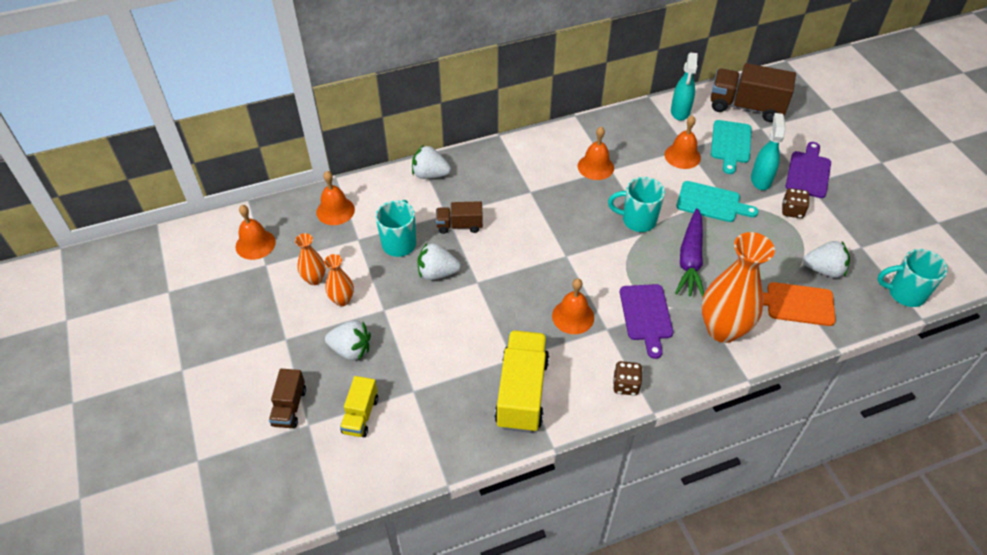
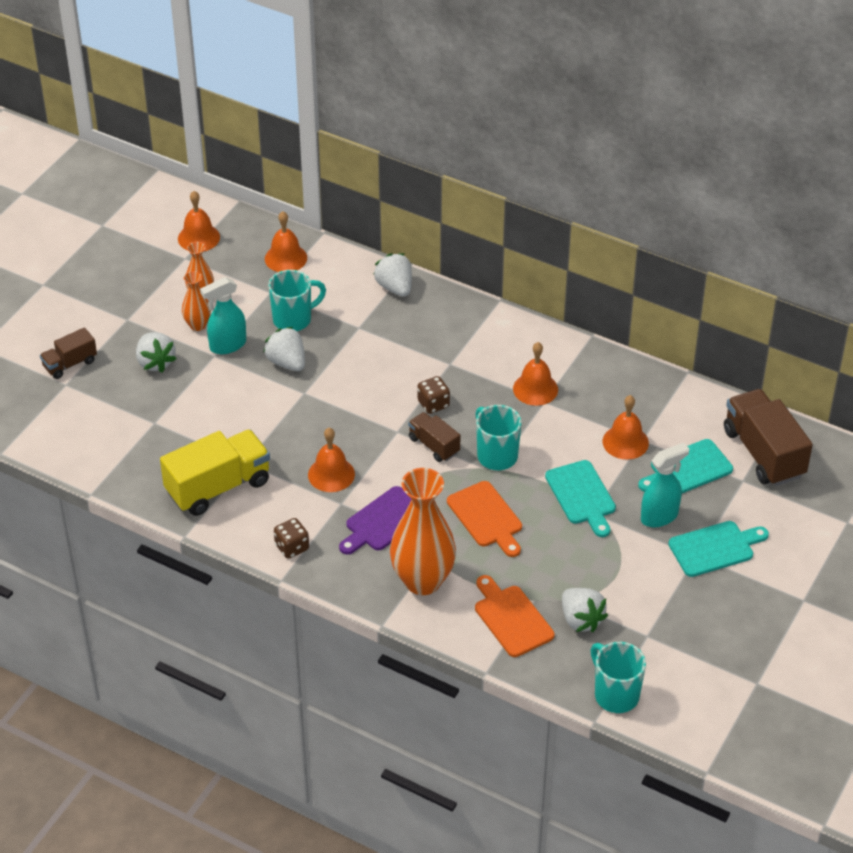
camera: 50 degrees right, 5 degrees down
(360, 415) = (102, 407): yellow truck -> none
(459, 225) = (355, 343): brown truck -> brown truck (434, 445)
(680, 112) = (691, 407): turquoise spray bottle -> turquoise spray bottle (227, 345)
(690, 260) = (486, 517): purple carrot -> orange cutting board
(792, 211) = (640, 560): brown dice -> brown dice (433, 404)
(808, 172) = (715, 548): purple cutting board -> turquoise cutting board

